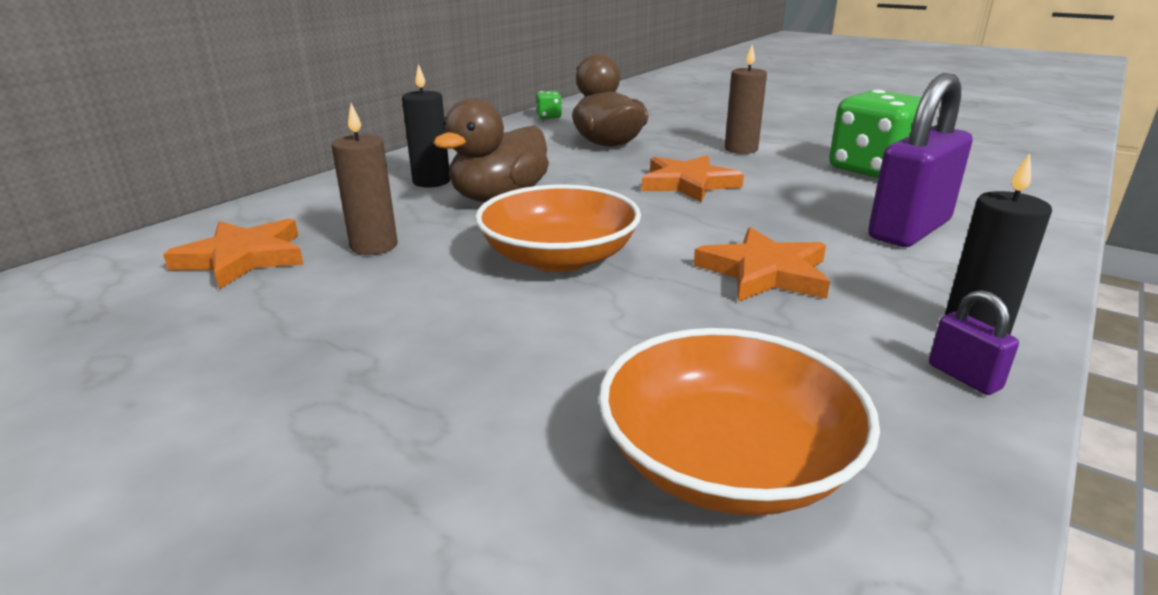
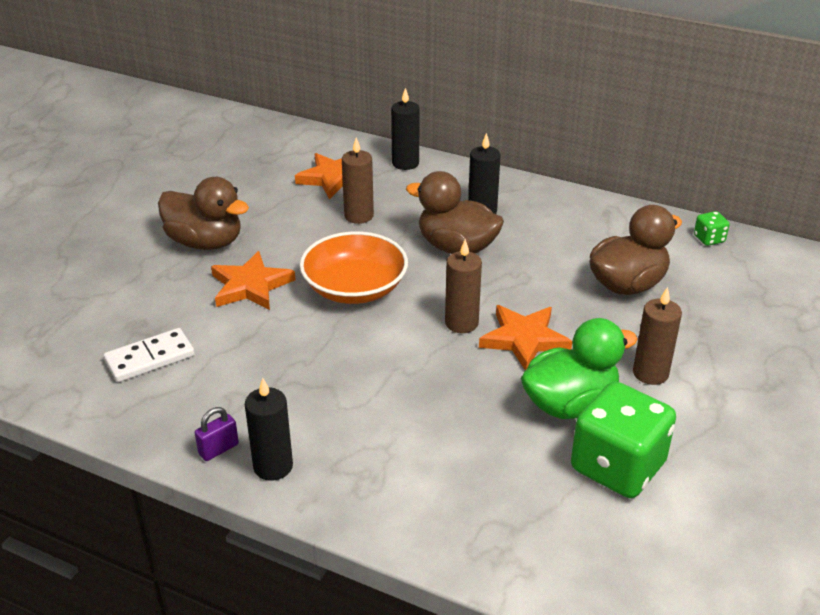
camera: 80 degrees right, 10 degrees up
(265, 210) = (405, 163): none -> black candle
(332, 387) = (205, 242): none -> brown duck
(654, 206) = (461, 323): none -> brown candle
(726, 461) = (150, 358): orange bowl -> white domino
(765, 273) = (346, 378): orange star -> orange star (250, 286)
(791, 176) = (570, 404): none -> green duck
(909, 230) = (446, 465): purple padlock -> none

